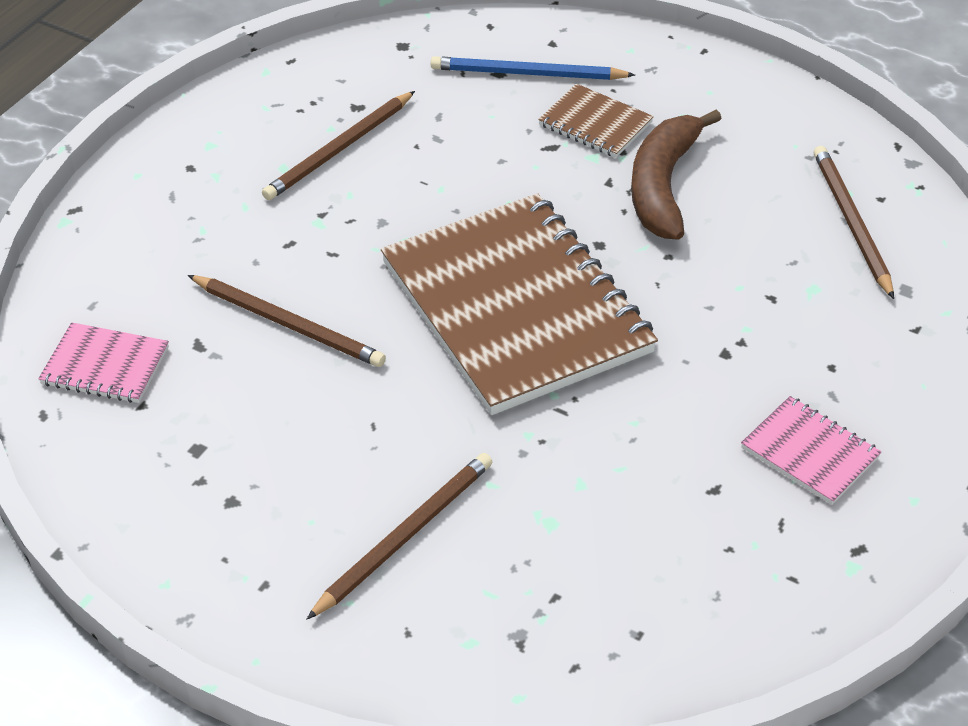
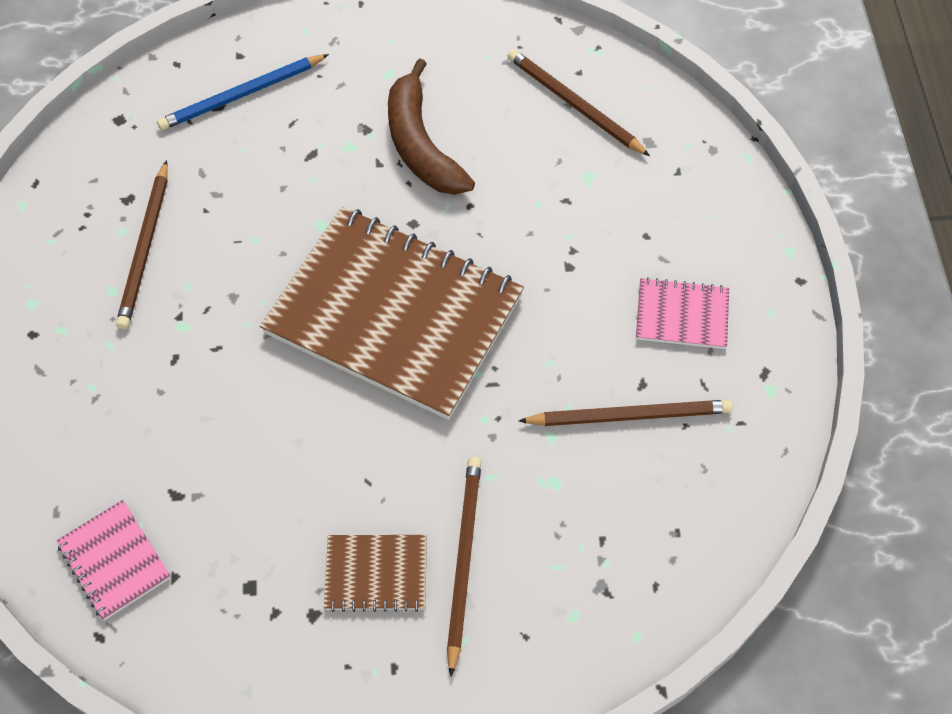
camera: 35 degrees left, 15 degrees up
(105, 366) = (114, 561): pink notebook -> pink notebook turned 75 degrees clockwise
(288, 324) = (233, 433): brown pencil -> brown pencil (630, 415)
(595, 124) = (329, 115): brown notebook -> brown notebook (376, 574)

